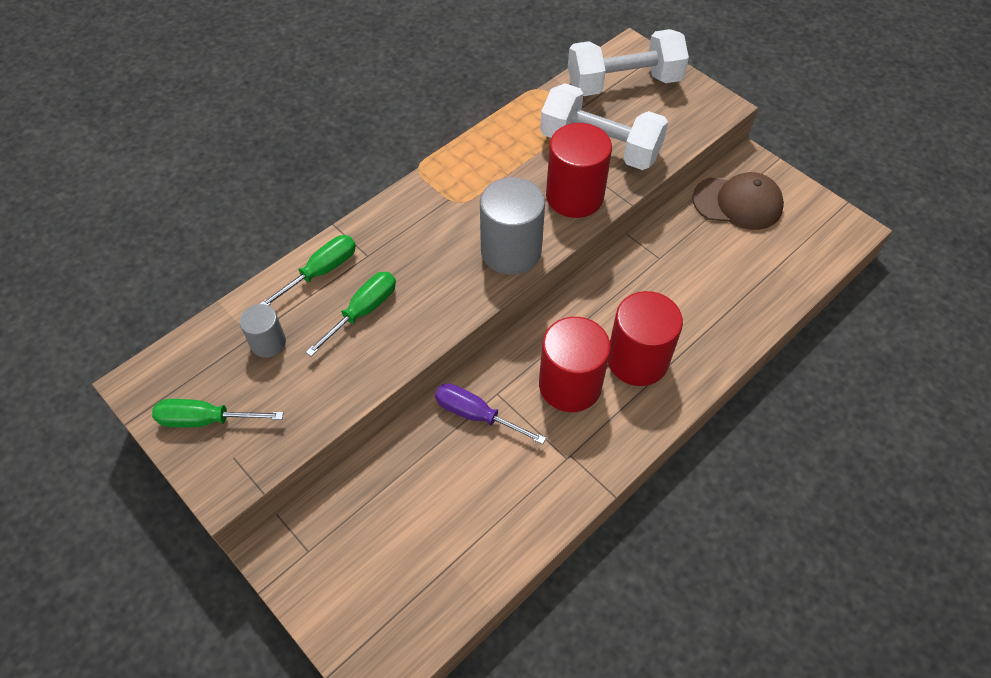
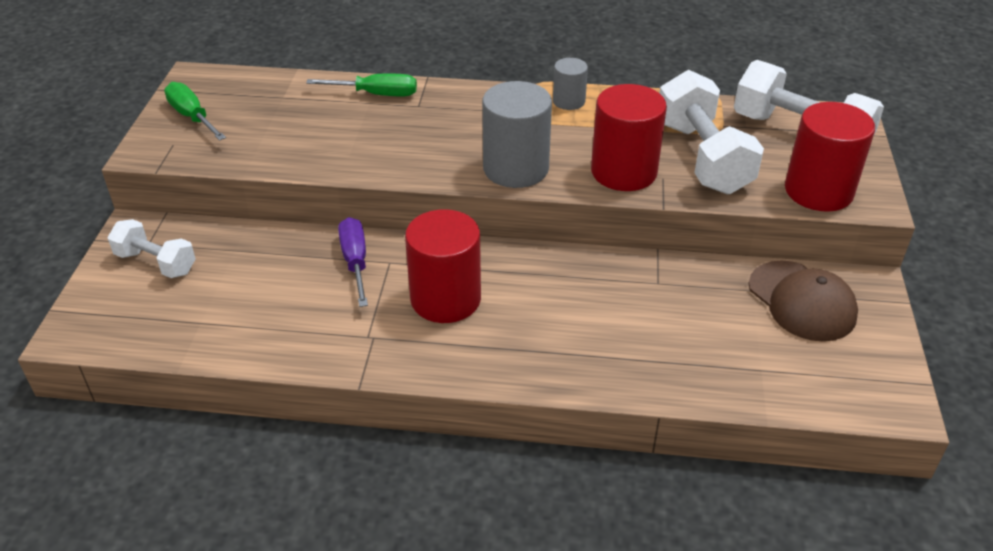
camera: 50 degrees right, 15 degrees down
(268, 343) = (285, 106): grey cylinder -> grey cylinder (568, 101)
(342, 558) = (156, 263): none -> white dumbbell
(363, 312) = (362, 131): green screwdriver -> none
(637, 360) = (522, 327): red cylinder -> red cylinder (818, 191)

